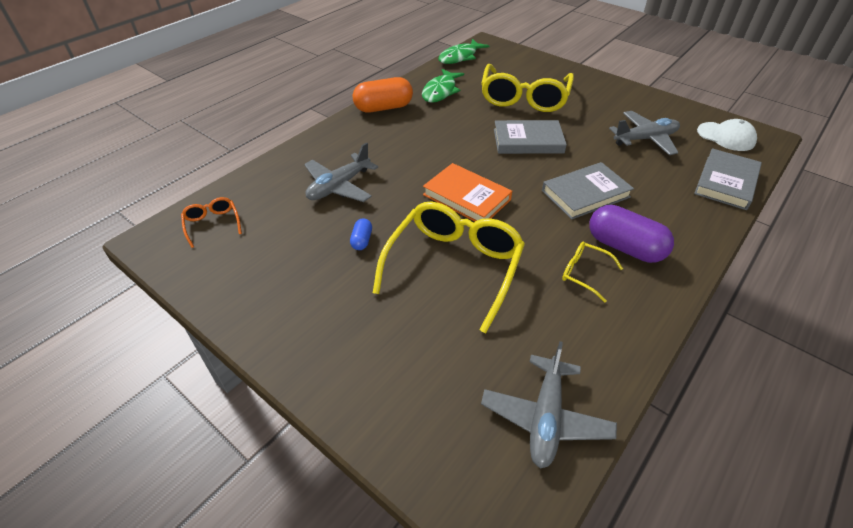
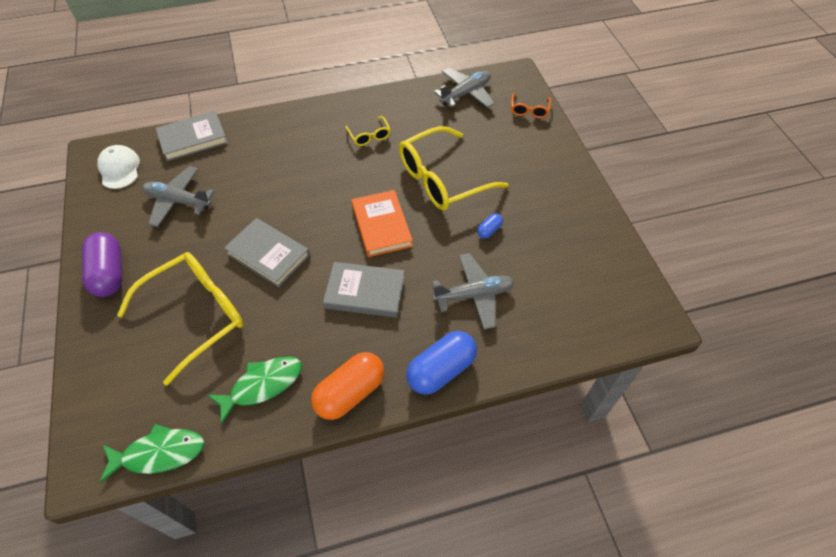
camera: 145 degrees left, 10 degrees up
(212, 224) = (601, 310): orange glasses -> orange glasses (529, 110)
(331, 138) = (441, 370): none -> blue capsule
(383, 108) = (350, 393): orange capsule -> orange capsule turned 60 degrees counterclockwise
(585, 194) = (295, 182): grey book -> grey book (365, 292)
(624, 247) = (325, 137): purple capsule -> purple capsule (109, 273)

